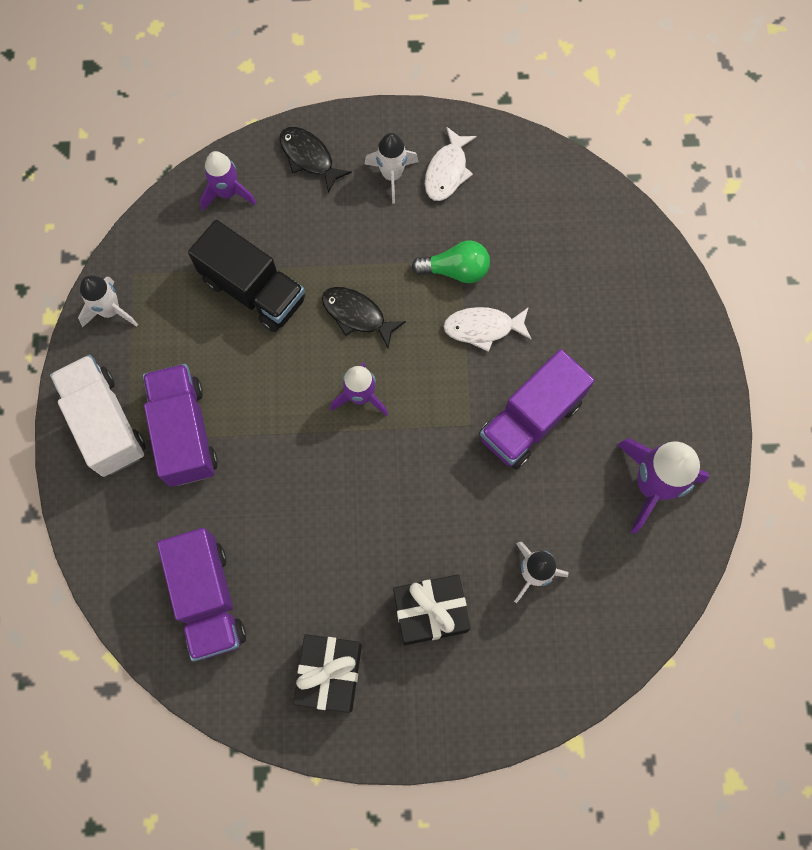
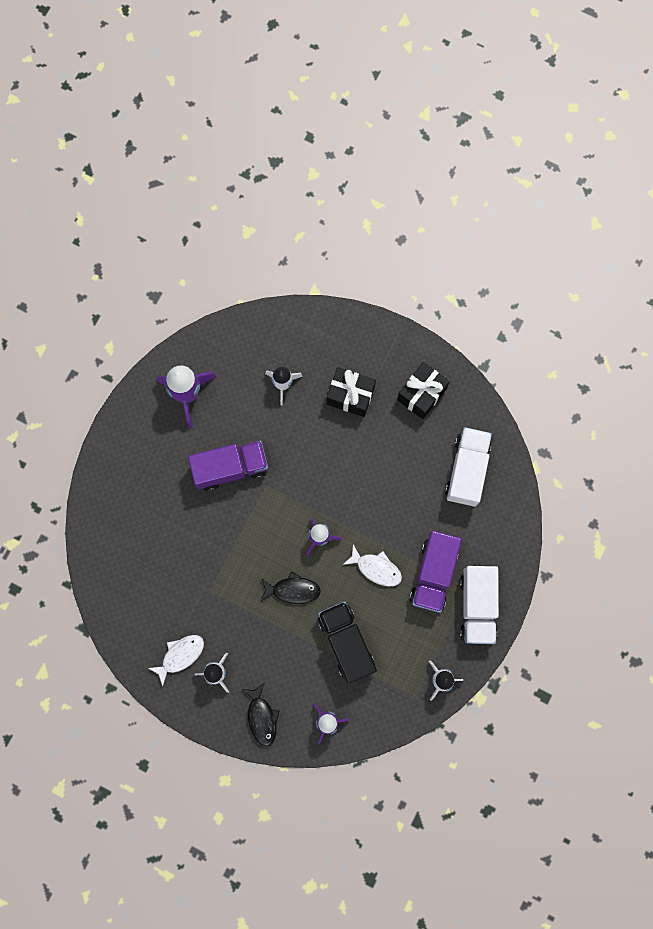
camera: 150 degrees left, 5 degrees up
(208, 599) = (467, 470): purple truck -> white truck
(357, 315) = (292, 590): black fish -> black fish turned 60 degrees counterclockwise
(456, 270) = (216, 585): green light bulb -> none
(483, 328) = (223, 538): white fish -> white fish (376, 568)

